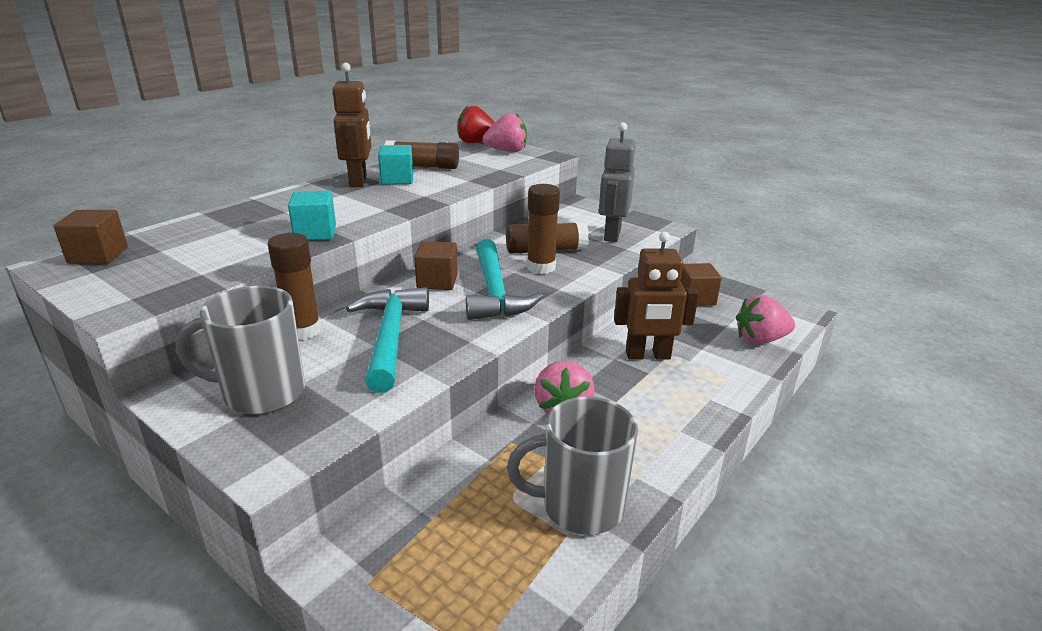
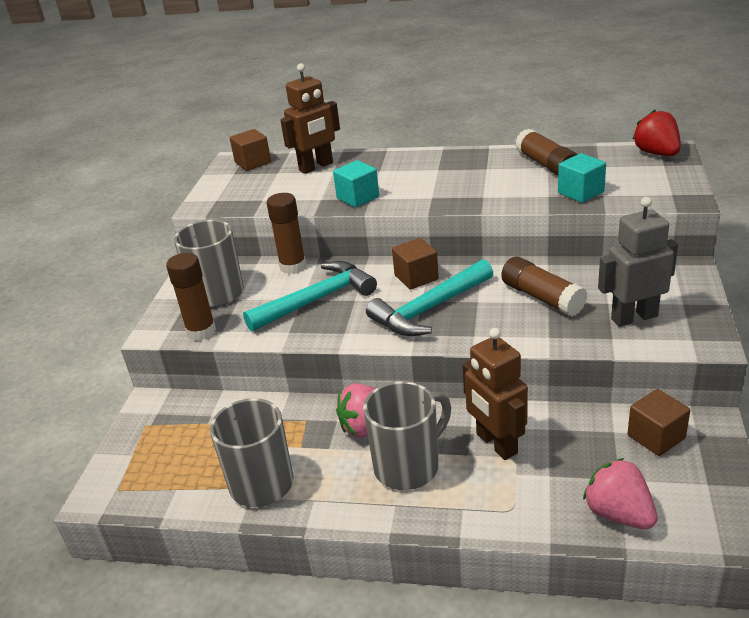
camera: 65 degrees right, 5 degrees up
(358, 181) = (472, 161): brown robot -> brown robot (316, 167)
(397, 179) = (500, 171): turquoise cube -> turquoise cube (580, 192)
(507, 151) = (660, 176): pink strawberry -> none
(541, 267) = (503, 310): brown glue stick -> brown glue stick (201, 331)
(637, 405) = (408, 466): none -> grey mug

